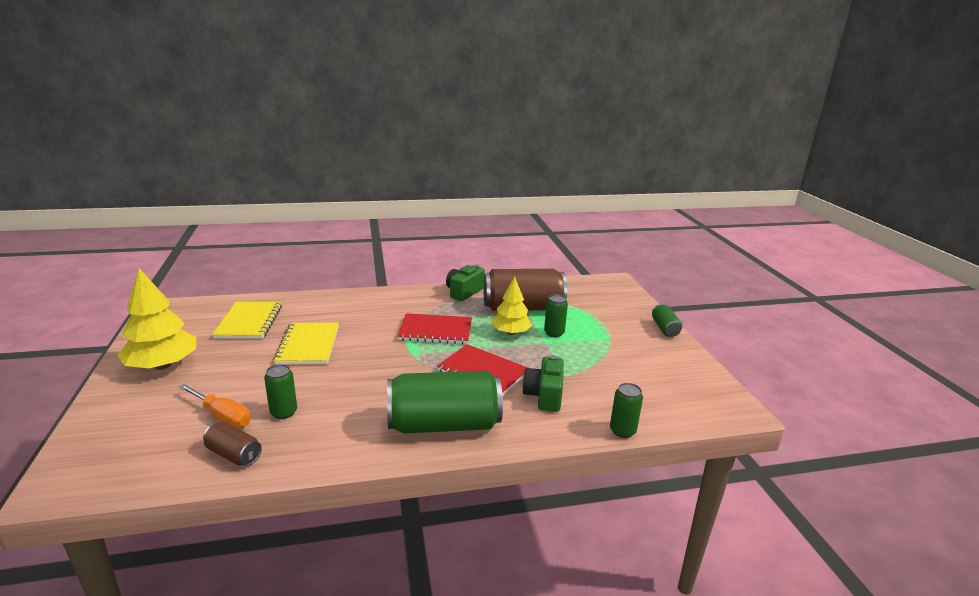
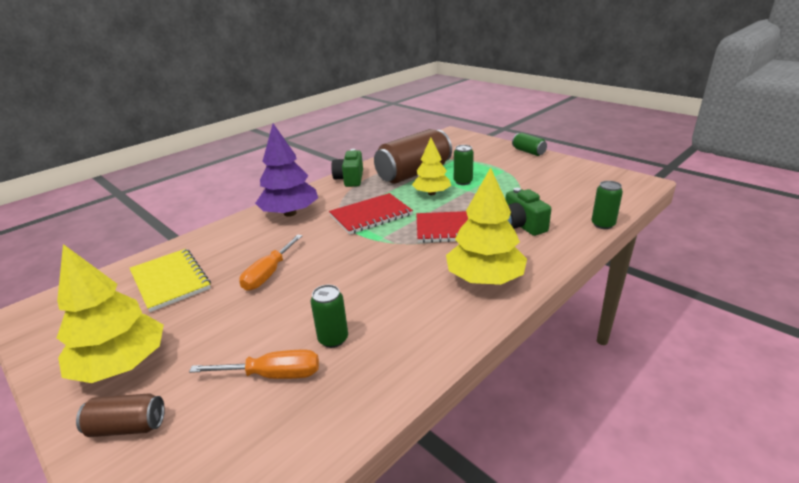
camera: 30 degrees left, 5 degrees up
(234, 454) = (340, 401): brown can -> brown can (127, 427)
(308, 345) = (269, 273): yellow notebook -> orange screwdriver
(382, 304) = (290, 213): none -> purple tree
(444, 424) = (485, 279): green can -> yellow tree

